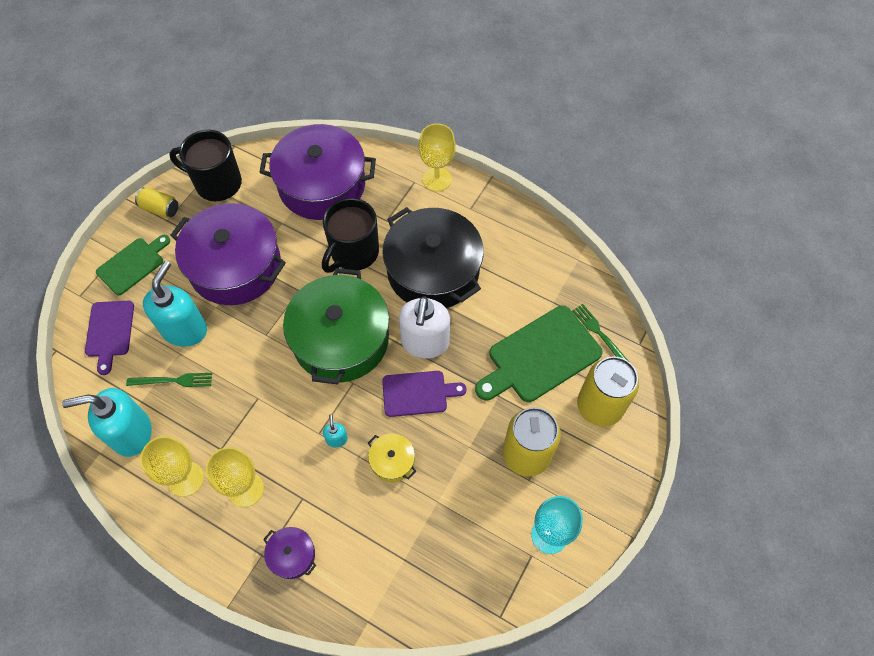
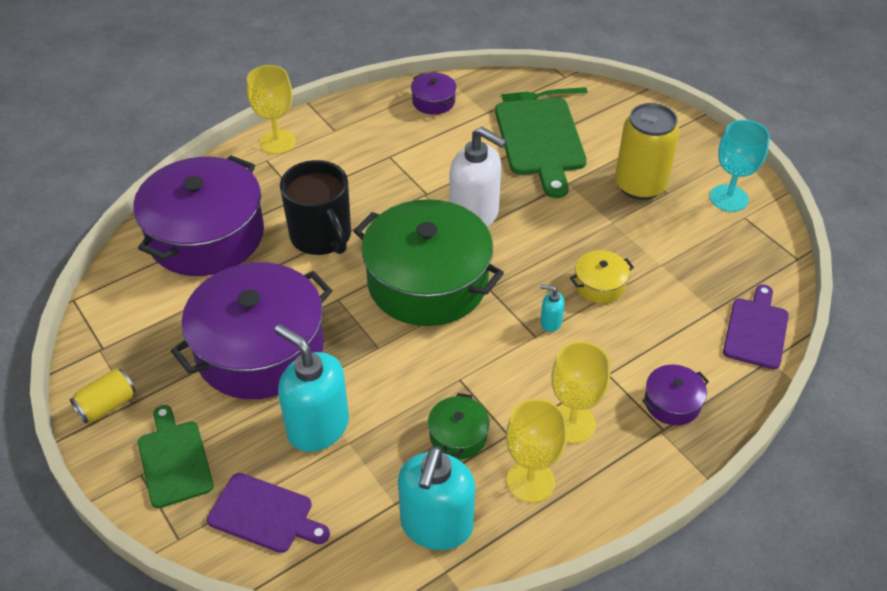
camera: 65 degrees left, 15 degrees down
(173, 381) = (385, 459): green fork -> none
(208, 417) = (458, 435): none -> green pot
(217, 183) = (117, 333): black mug -> none
(418, 393) = (531, 240): purple cutting board -> purple cutting board (756, 330)
(433, 270) = (391, 182): black pot -> none
(544, 259) = (433, 101): none -> purple pot
(599, 406) = (614, 122): yellow can -> none

